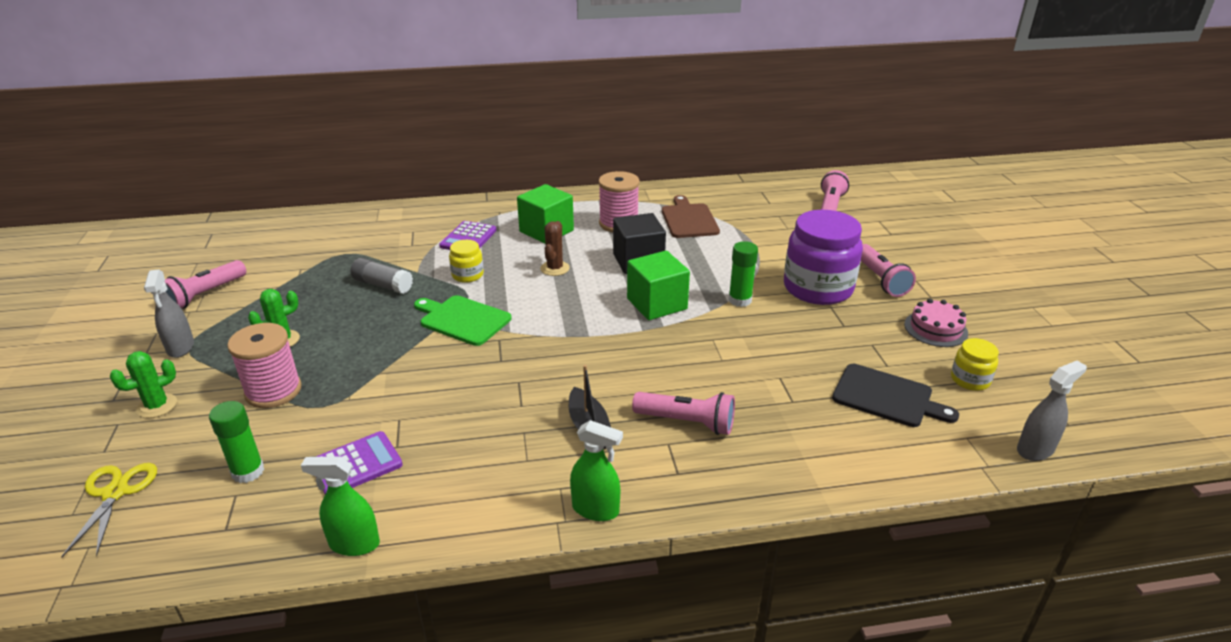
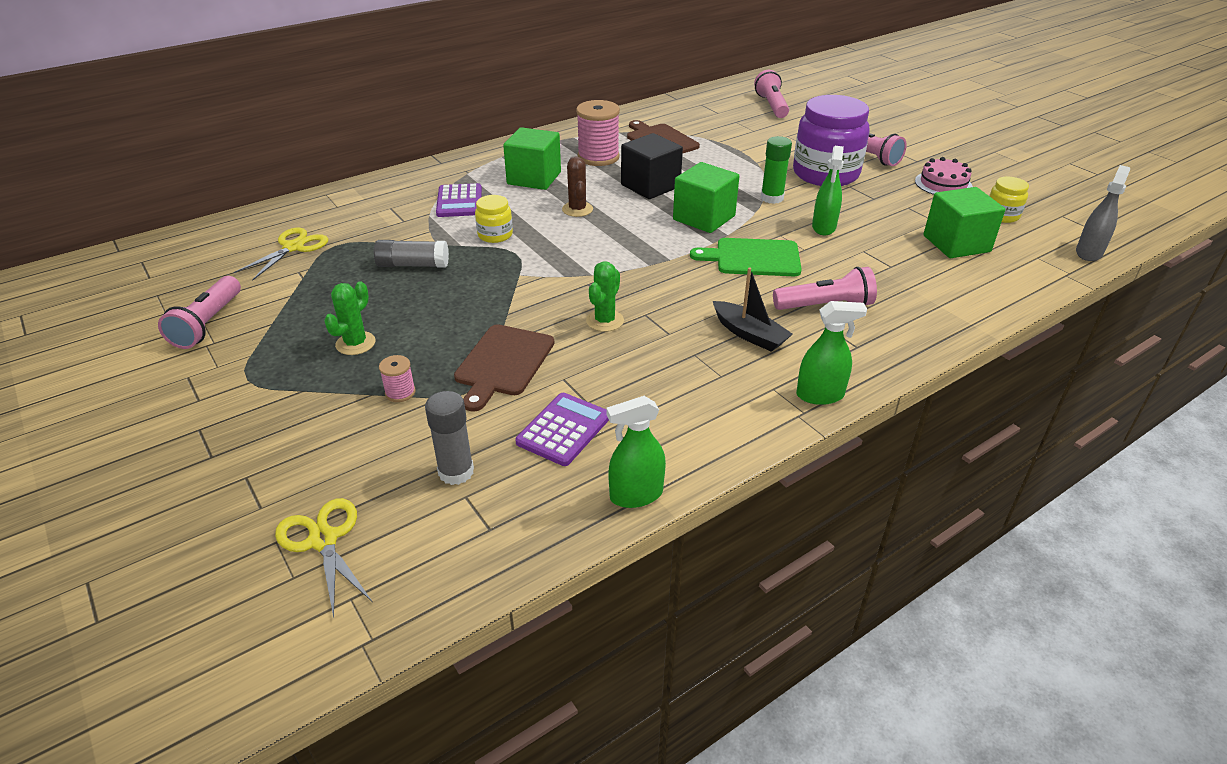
camera: 25 degrees left, 5 degrees up
(157, 406) = (276, 445): green cactus -> green cactus (605, 321)
(180, 347) = (238, 383): grey spray bottle -> none
(248, 472) = (456, 472): green glue stick -> grey glue stick
(273, 391) = (400, 392): pink spool -> pink spool, size x0.48
(315, 248) = (293, 247): none -> yellow scissors
(367, 390) = (503, 363): none -> brown cutting board
(462, 320) = (533, 276): green cutting board -> green cutting board (753, 258)
(762, 342) = (823, 227): none -> green spray bottle
(887, 397) = (956, 243): black cutting board -> green cube

